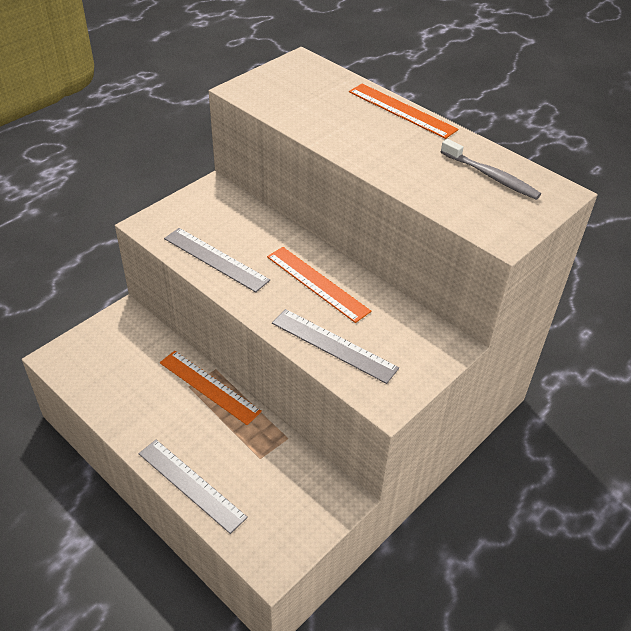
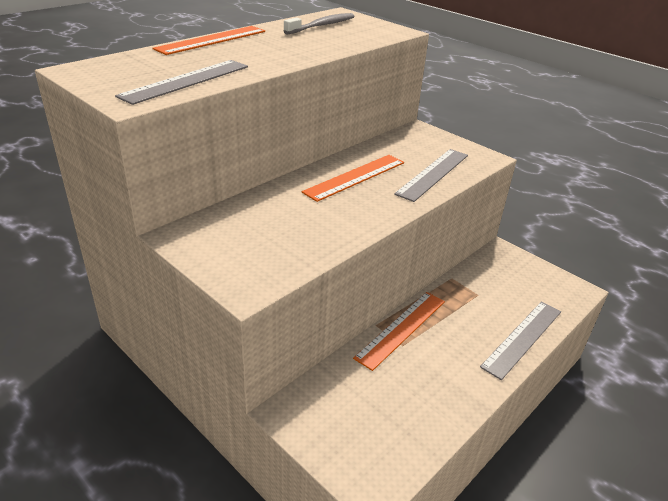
camera: 90 degrees left, 10 degrees down
(216, 259) = (320, 233): grey ruler -> grey ruler (186, 81)

